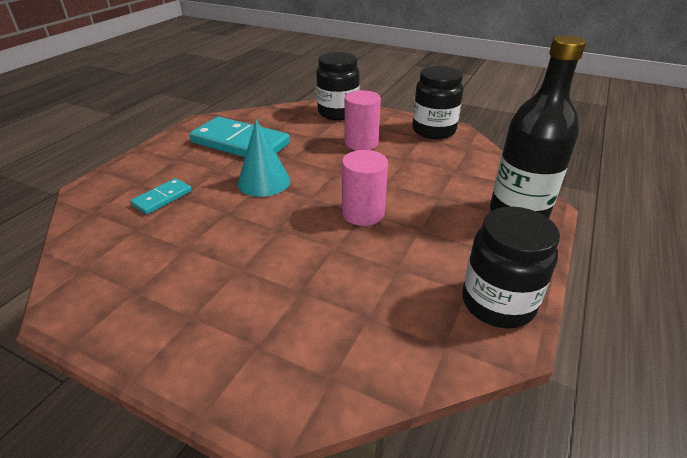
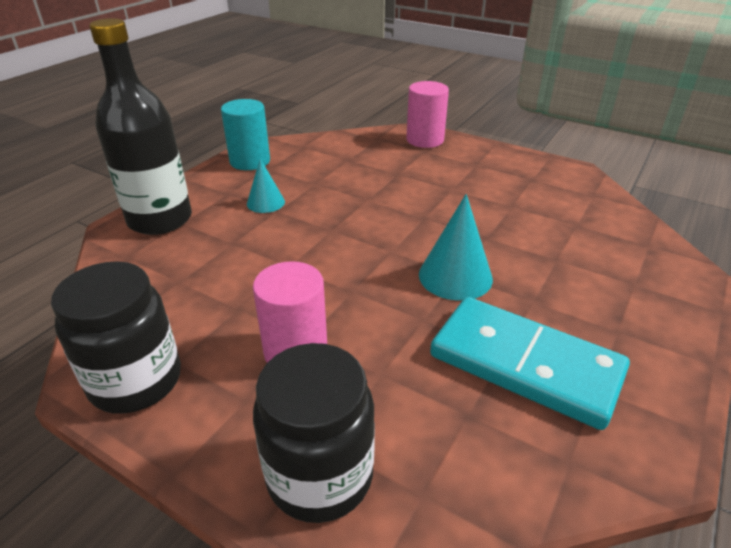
camera: 175 degrees left, 0 degrees up
(162, 198) = (579, 258): turquoise domino -> none
(363, 213) = (330, 228): pink cylinder -> pink cylinder (425, 140)
(436, 237) = (265, 202): none -> turquoise cone
(497, 303) = (250, 161): black jar -> turquoise cylinder

